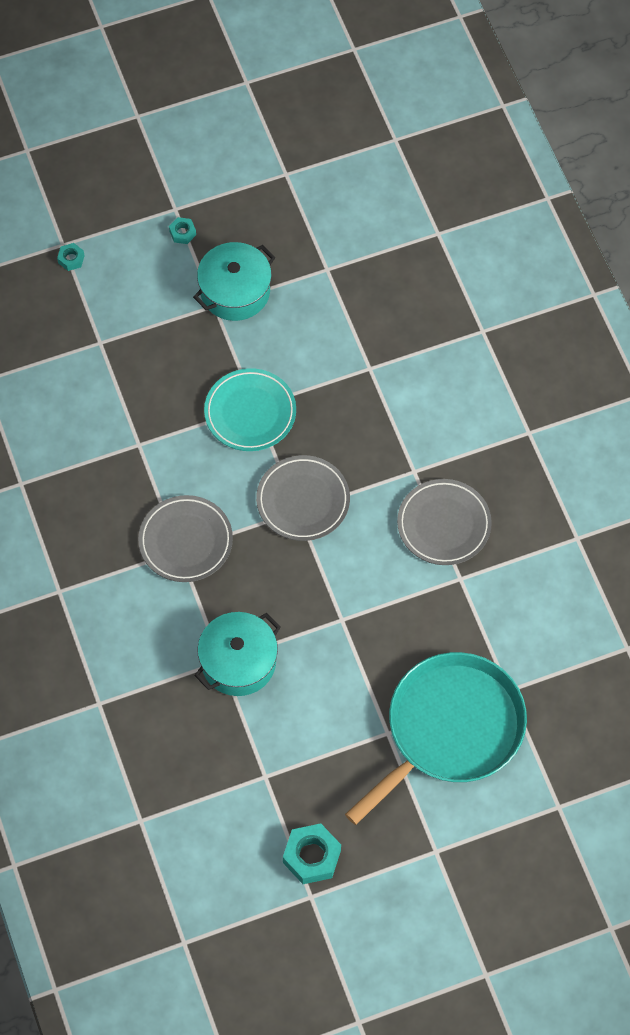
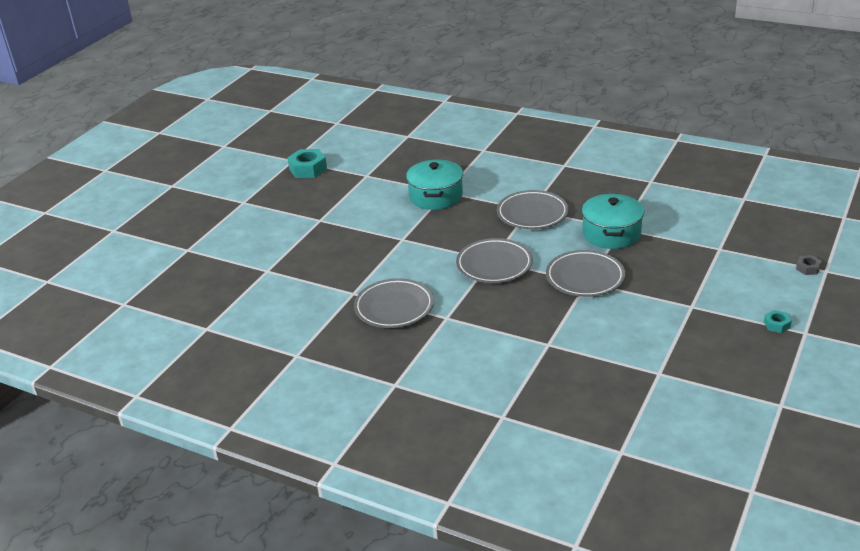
camera: 140 degrees right, 30 degrees down
(71, 259) = (808, 268): turquoise nut -> grey nut
(235, 291) = (692, 321): turquoise pot -> turquoise pot (611, 233)
(250, 413) = (585, 277): turquoise plate -> grey plate
(450, 729) = (285, 239): turquoise pan -> none

